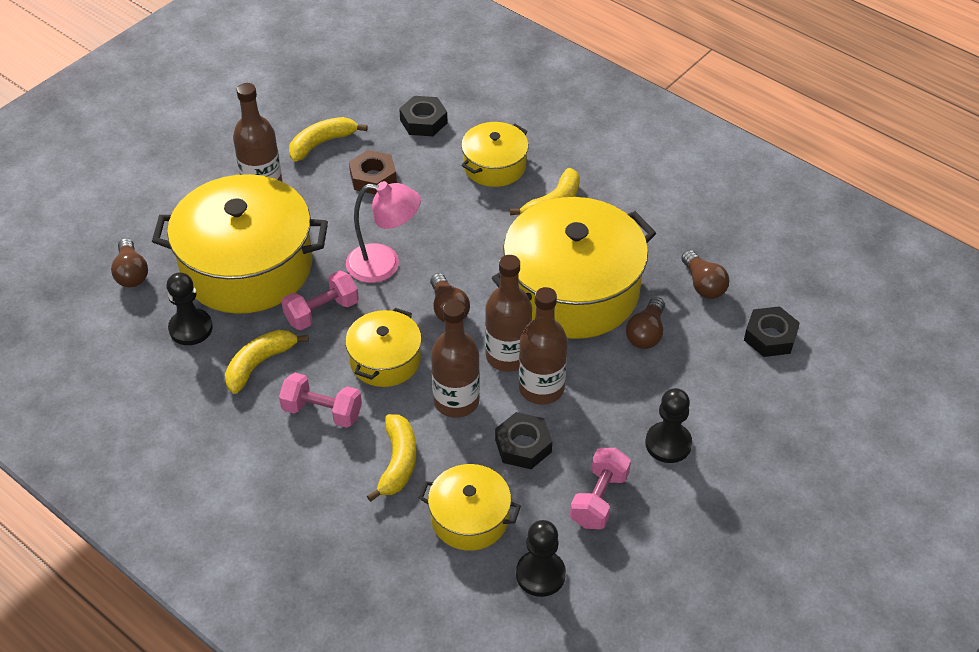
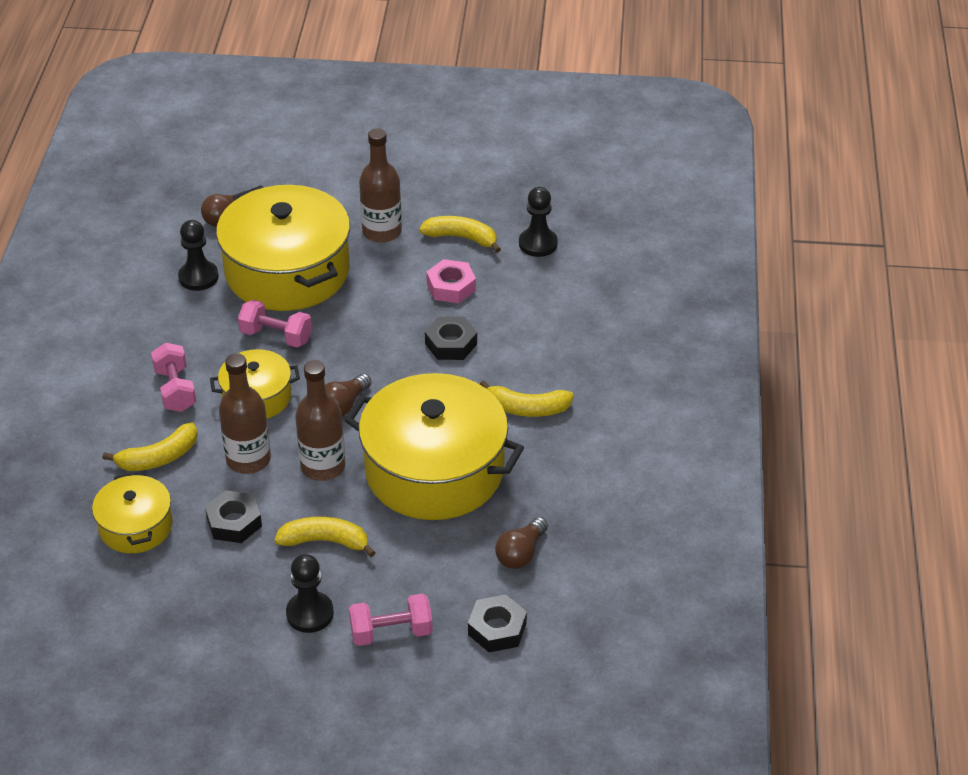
camera: 55 degrees right, 5 degrees down
(259, 364) = (194, 331): yellow banana -> yellow banana (325, 541)
(373, 178) = (451, 287): brown nut -> pink nut
(384, 264) = (359, 344): pink lamp -> none
(423, 121) = (549, 281): black nut -> black nut (451, 344)
(494, 166) = (538, 350): yellow pot -> none
(540, 574) = (111, 595): black pawn -> black pawn (538, 244)
(541, 388) = (305, 504): brown bottle -> none
(599, 499) = (214, 596): pink dumbbell -> pink dumbbell (391, 632)
(646, 333) = (425, 541): brown light bulb -> none

